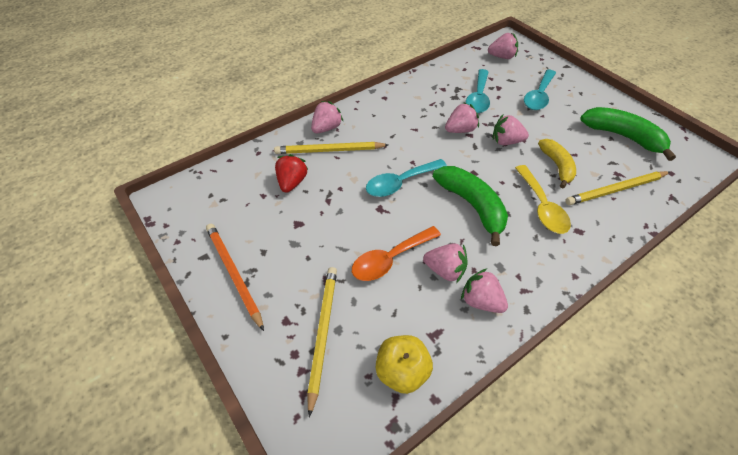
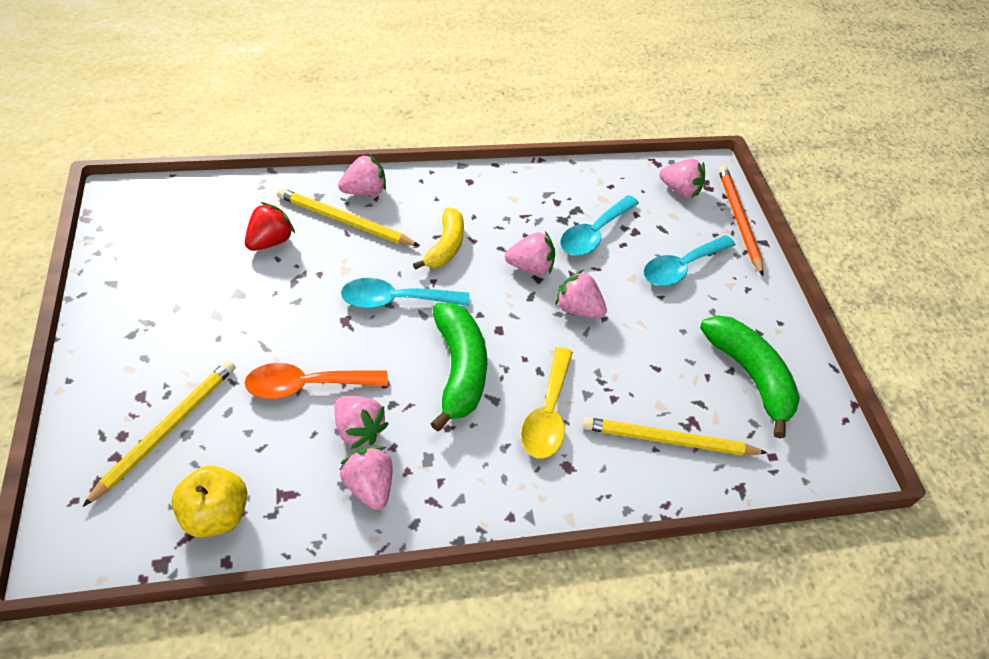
camera: 20 degrees right, 0 degrees up
(234, 274) = (127, 317): orange pencil -> orange pencil (738, 220)
(557, 166) = (617, 372): yellow banana -> yellow banana (445, 246)

